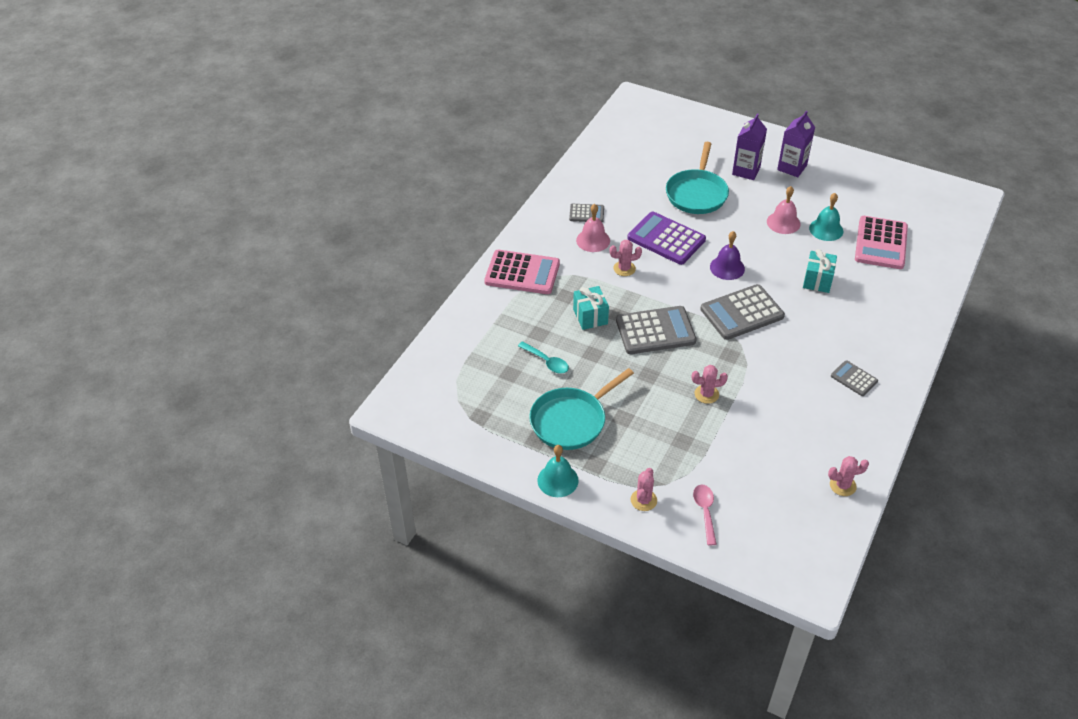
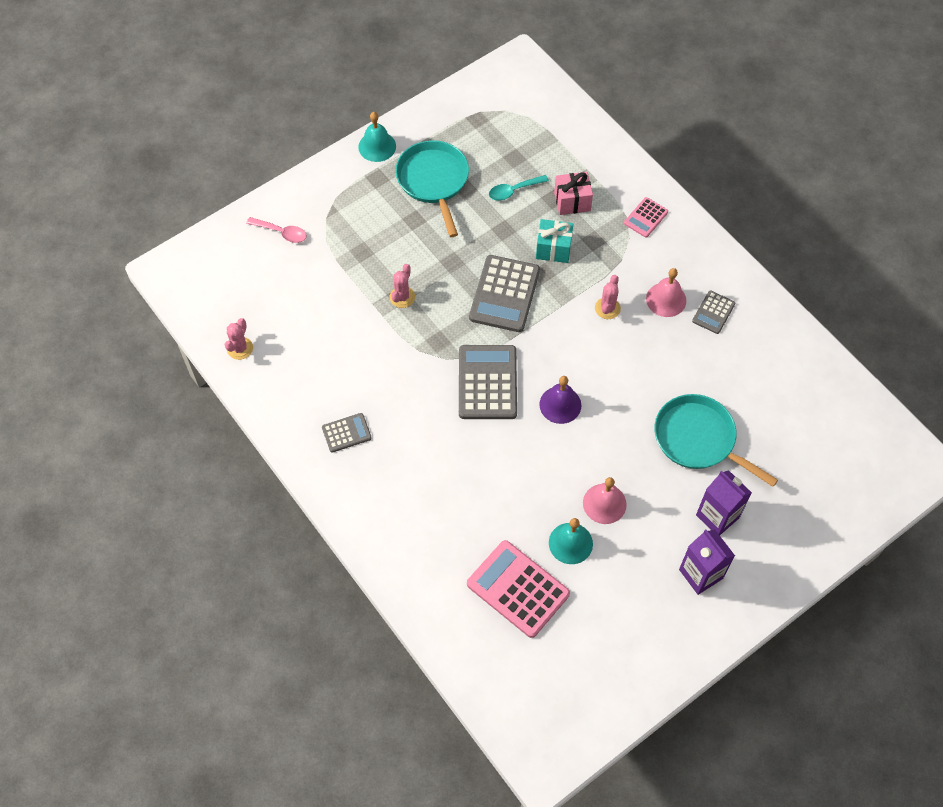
camera: 115 degrees right, 15 degrees up
(522, 273) = (645, 217): pink calculator -> pink calculator, size x0.53
(534, 321) = (572, 201): none -> pink gift
(643, 500) = (320, 195): pink cactus -> none
(666, 239) = (634, 369): purple calculator -> none
(817, 280) = (495, 482): turquoise gift -> none

